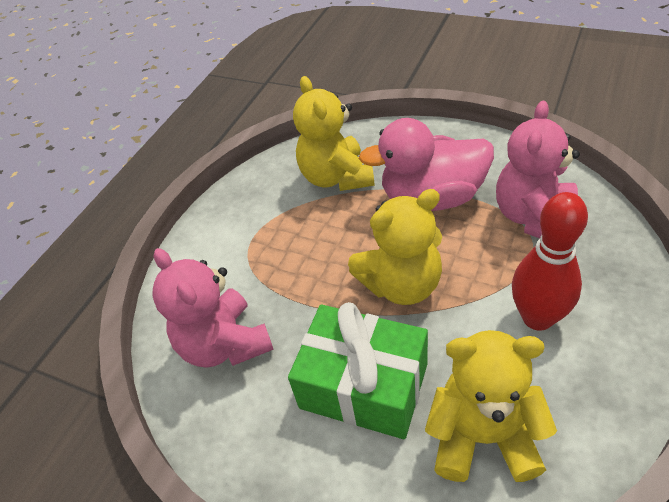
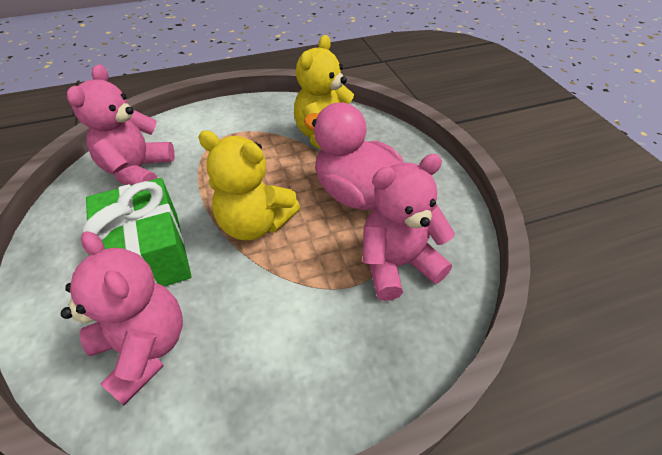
camera: 40 degrees right, 0 degrees up
(483, 436) = (144, 348): yellow teddy bear -> pink teddy bear
(537, 318) = (288, 323): red bowling pin -> none

